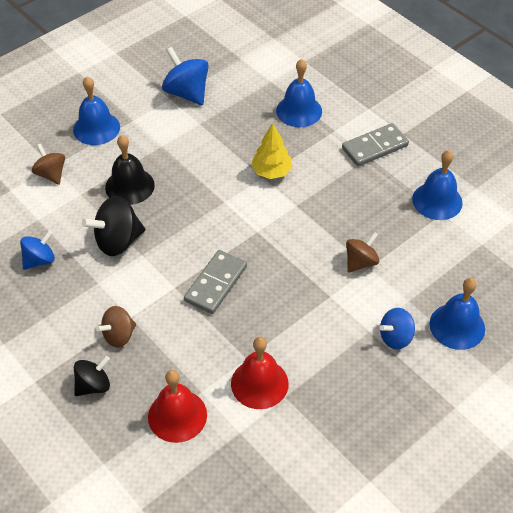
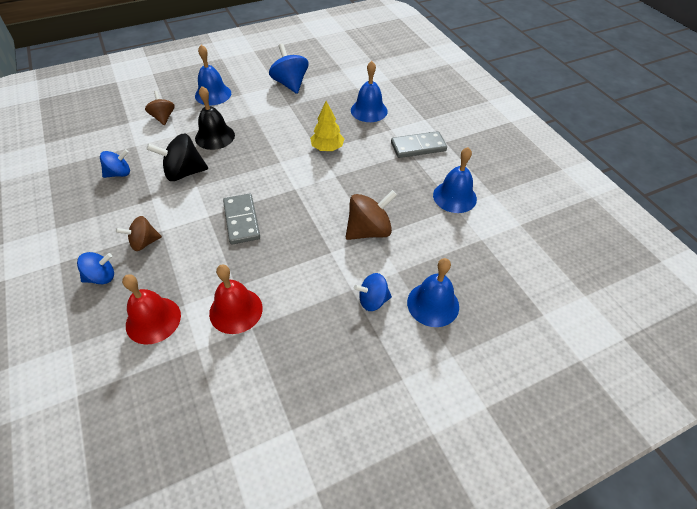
camera: 15 degrees right, 0 degrees up
(93, 385) = (101, 277): black spinning top -> blue spinning top
(215, 283) = (241, 220): grey domino -> grey domino turned 60 degrees counterclockwise
(361, 262) = (369, 230): brown spinning top -> brown spinning top, size x1.56

